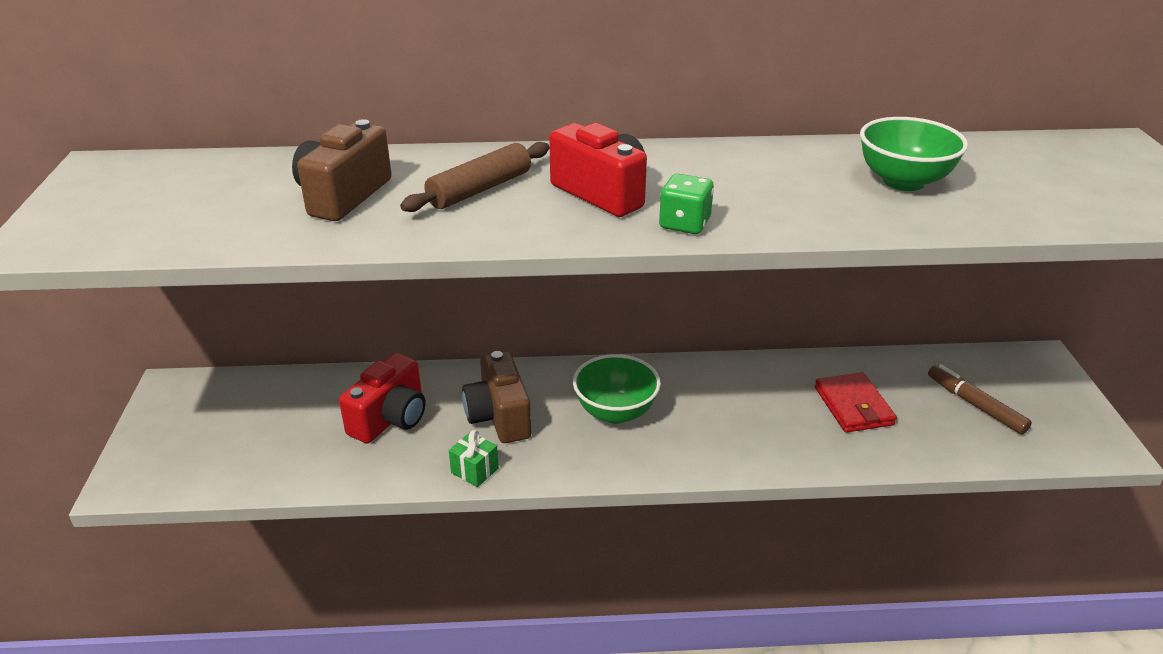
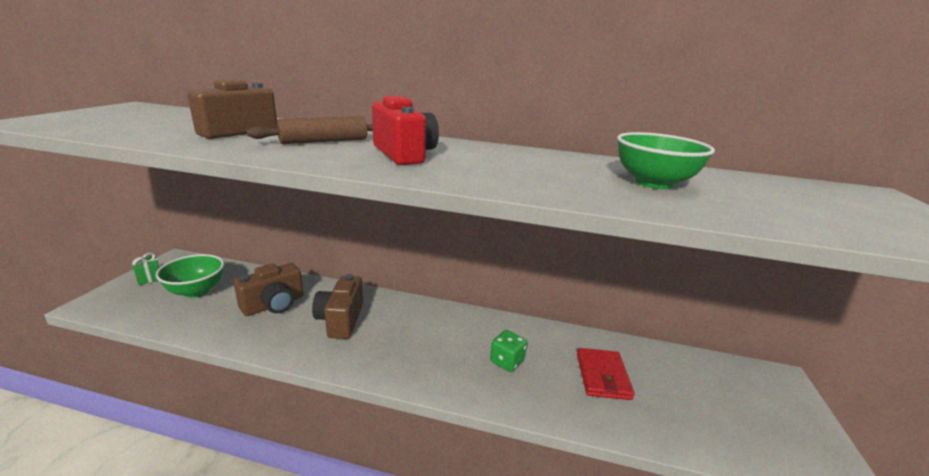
camera: 15 degrees right, 10 degrees down
(390, 418) = (274, 305): red camera -> brown camera
(474, 470) = (296, 351): green gift -> green gift (149, 278)
(615, 412) = (419, 336): green bowl -> green bowl (196, 291)
(684, 224) = (444, 175): green dice -> green dice (506, 361)
(975, 405) = (711, 401): brown marker -> none

